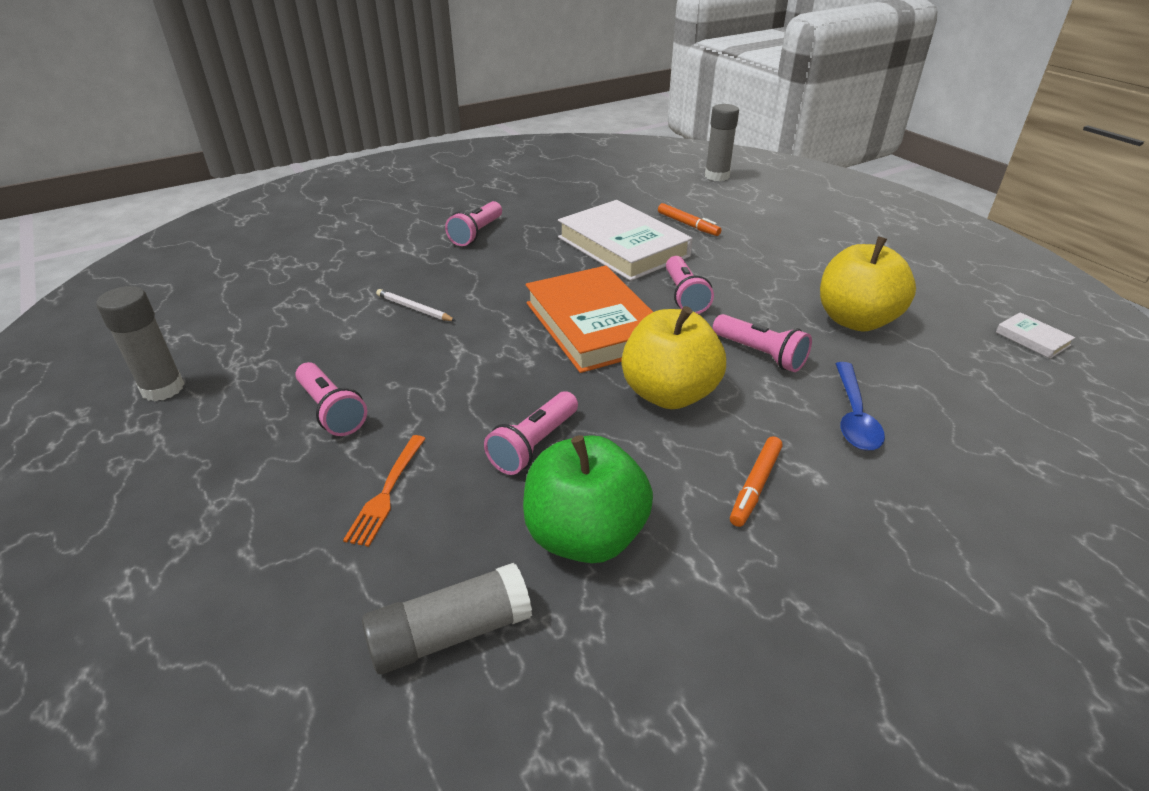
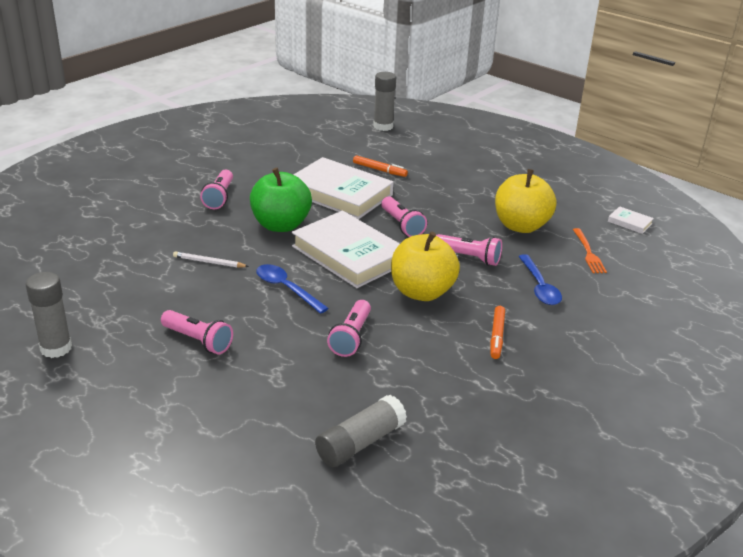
camera: 20 degrees left, 5 degrees down
(386, 493) = (273, 382): orange fork -> orange fork (589, 253)
(487, 358) = (286, 289): none -> blue spoon
(585, 536) = (410, 381): green apple -> green apple (281, 225)
(594, 325) = (349, 255): orange book -> white book

